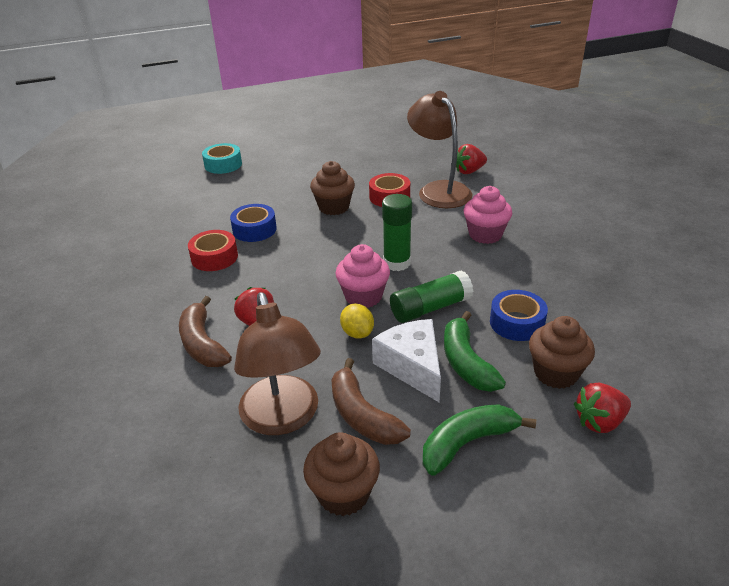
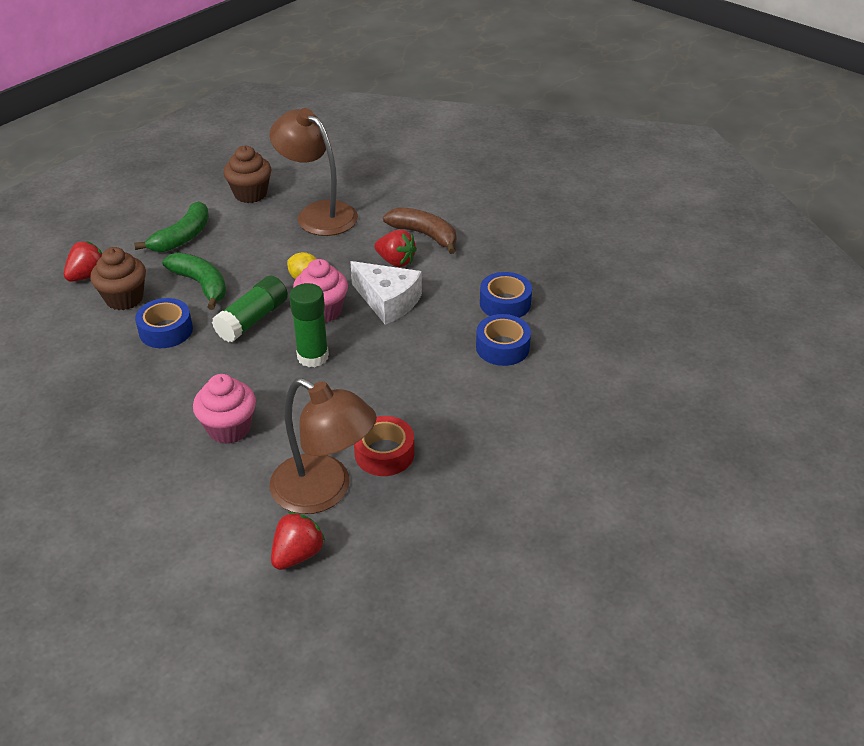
camera: 150 degrees right, 5 degrees up
(214, 257) = (505, 303): red tape -> blue tape
(223, 165) = (670, 437): turquoise tape -> none
(334, 207) = (442, 410): brown cupcake -> none
(362, 415) = (264, 230): brown banana -> none
(412, 366) = (244, 269): white cheese -> white cheese (388, 301)

